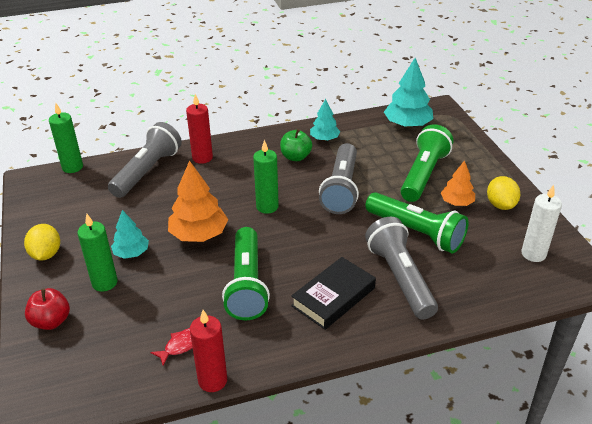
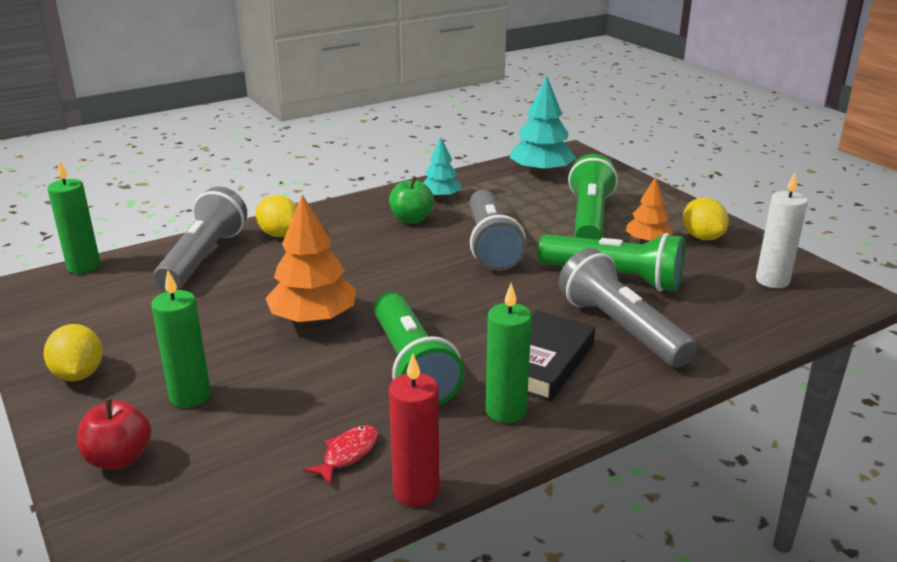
camera: 15 degrees left, 10 degrees down
(131, 253) = (218, 354): turquoise tree -> none
(202, 158) = (279, 234): red candle -> yellow lemon
(267, 207) = (398, 276): green candle -> green candle (505, 411)

